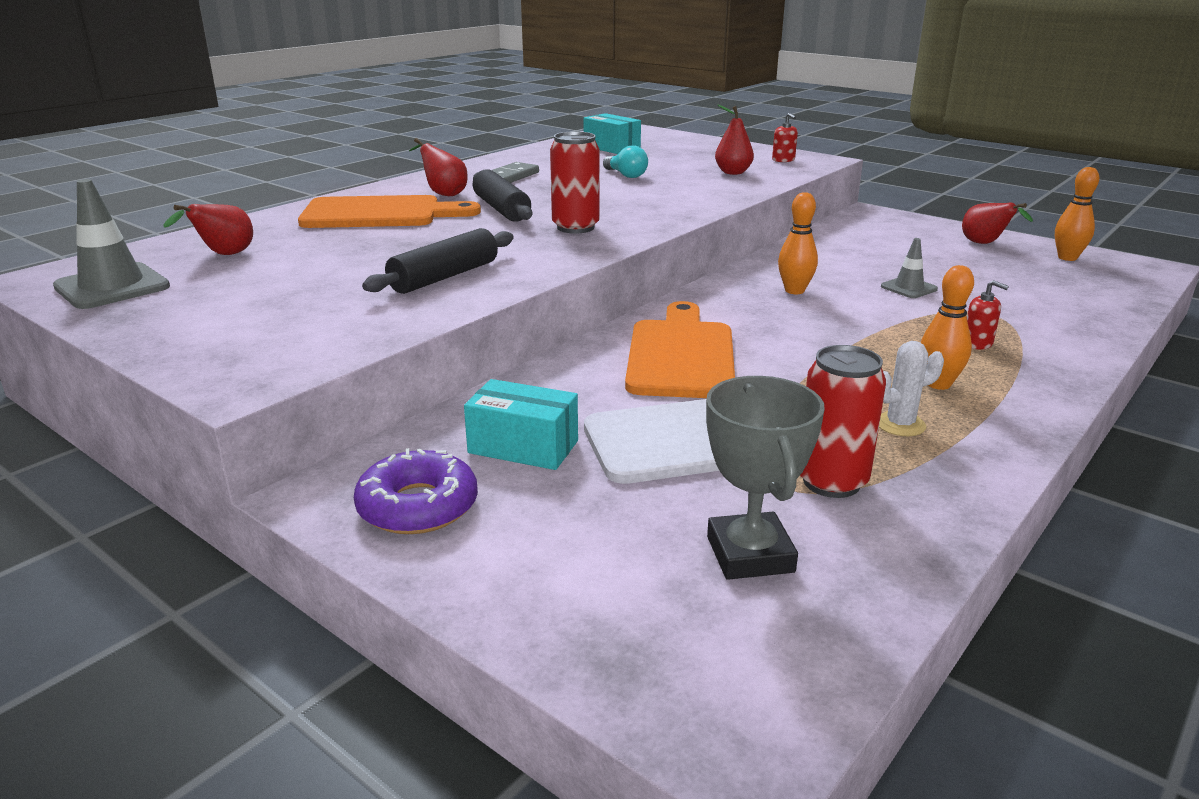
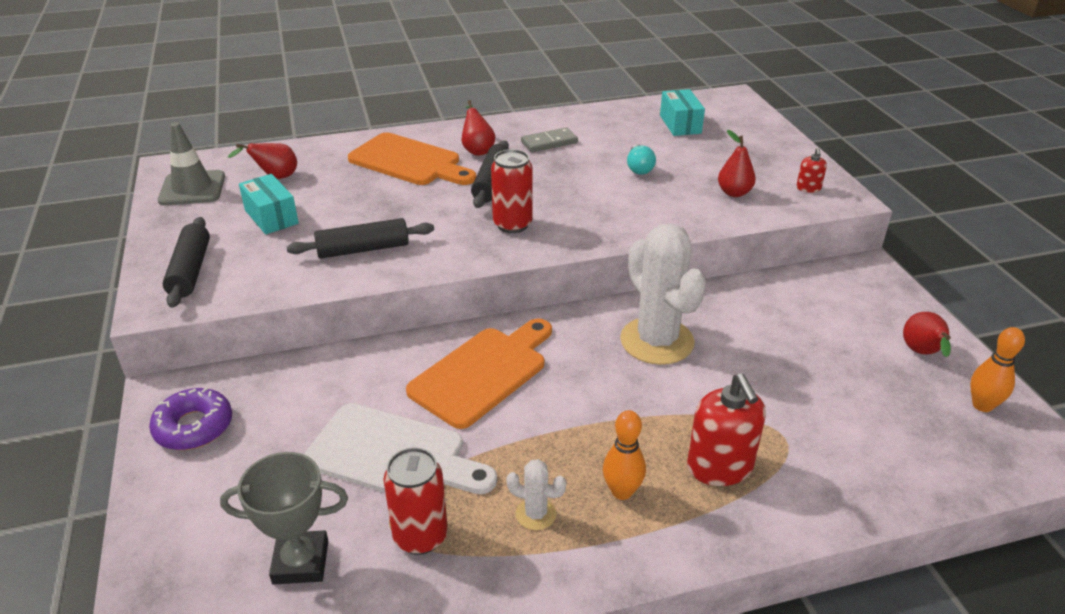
camera: 35 degrees right, 10 degrees up
(239, 345) = (190, 270): none -> black rolling pin
(523, 447) = (293, 409): turquoise box -> turquoise box (271, 217)
(750, 554) = (301, 562): grey trophy -> grey trophy turned 60 degrees clockwise
(794, 291) = (657, 341): orange bowling pin -> white cactus
(908, 288) = (758, 378): grey traffic cone -> none
(977, 343) = (720, 467): red soap dispenser -> red soap dispenser, size x2.04

